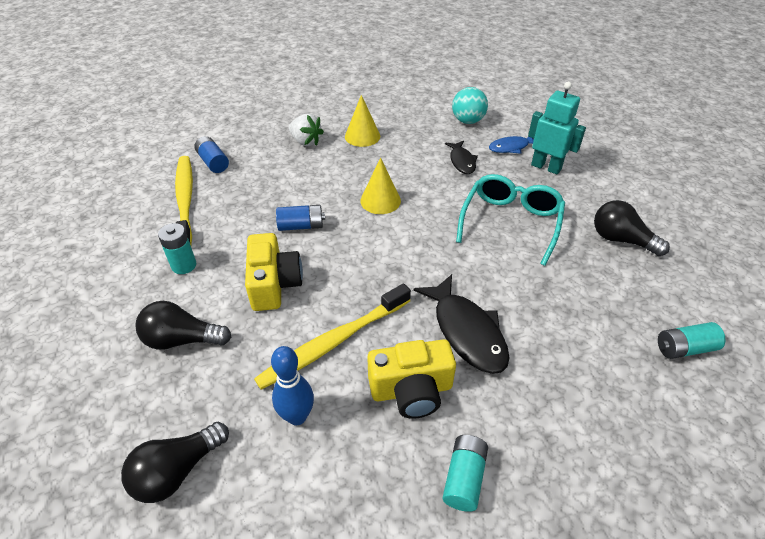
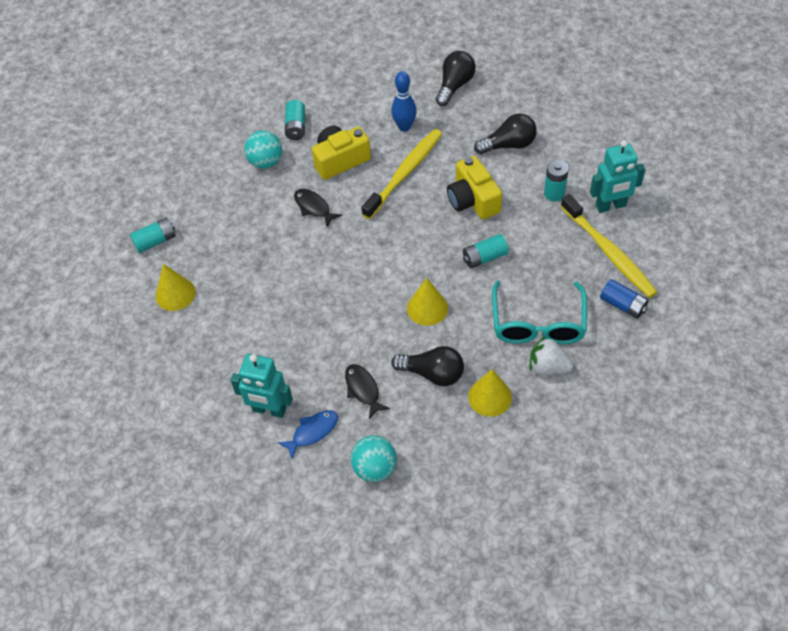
camera: 165 degrees right, 10 degrees up
(142, 237) = (611, 206): none -> turquoise robot
(301, 226) = (484, 257): blue battery -> turquoise battery
(466, 331) = (314, 207): black fish -> black fish, size x0.59
(510, 223) = (297, 318): turquoise glasses -> turquoise glasses (538, 323)
(523, 424) = (266, 162): none -> turquoise ball
(621, 240) = (194, 330): black light bulb -> black light bulb (432, 373)
(647, 279) = (175, 294): none -> yellow cone

